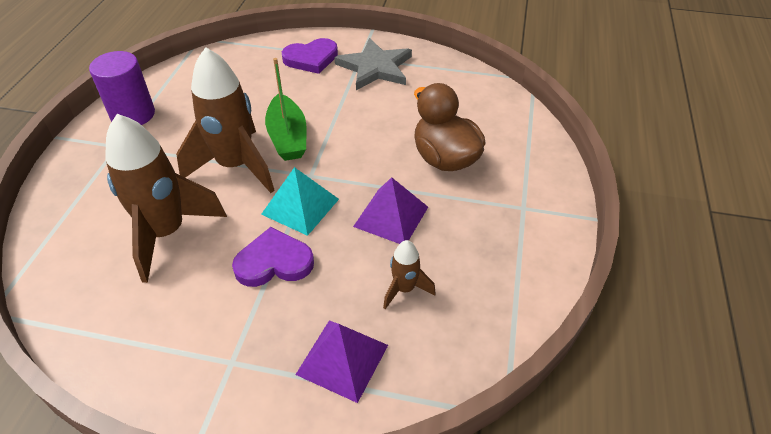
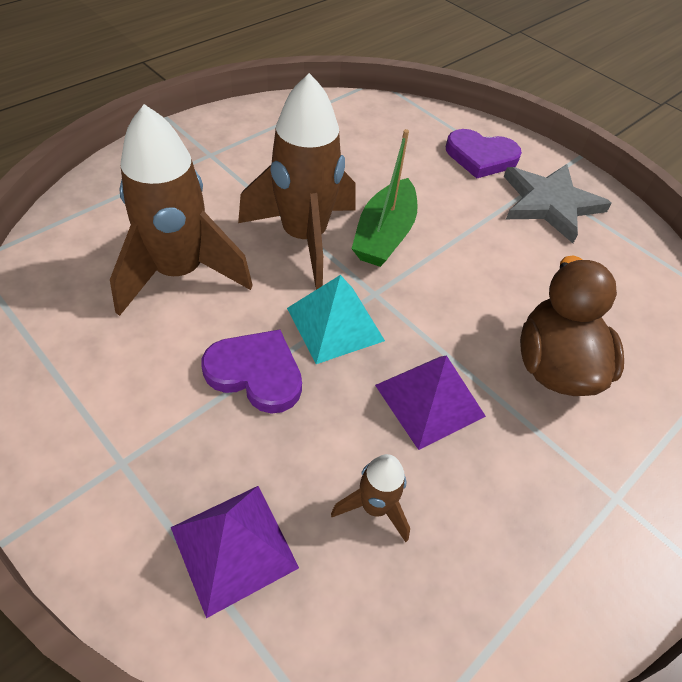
camera: 30 degrees right, 5 degrees up
(133, 115) = (250, 129): purple cylinder -> none

